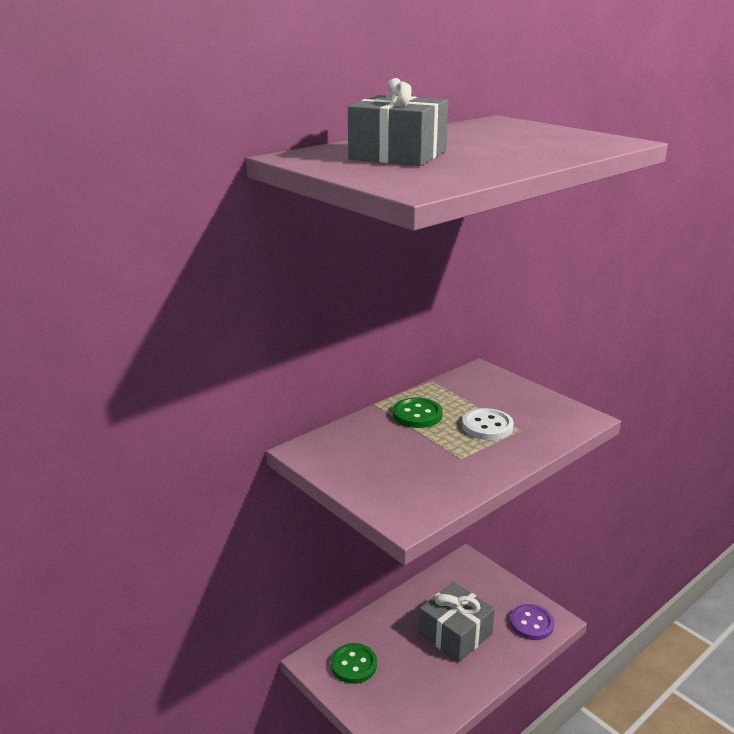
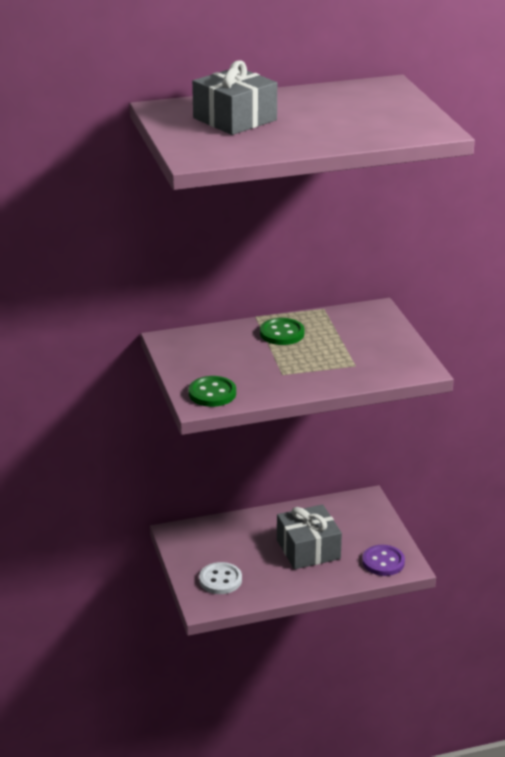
camera: 25 degrees right, 5 degrees up
(353, 665) = (206, 545): green button -> green button (212, 393)
(487, 426) = (330, 356): white button -> white button (220, 580)

